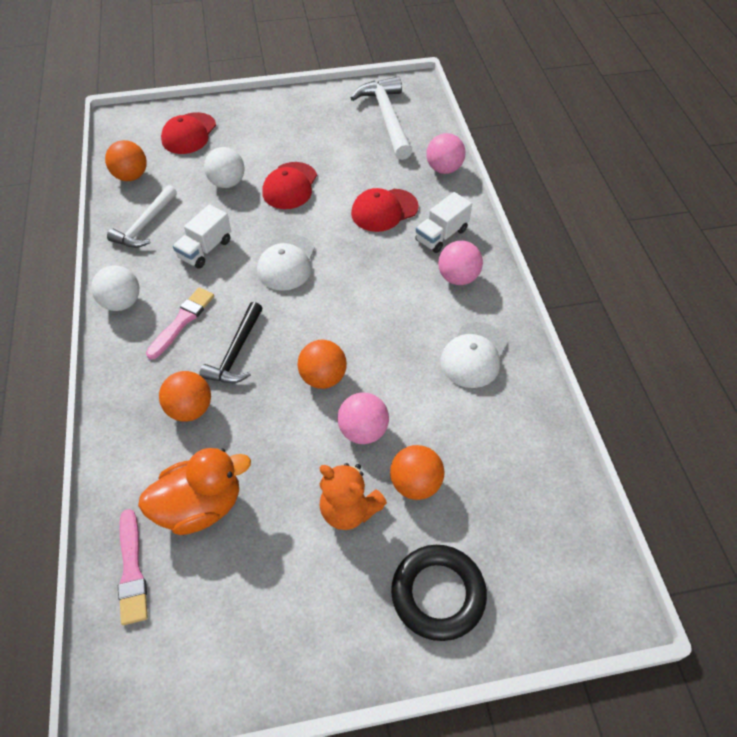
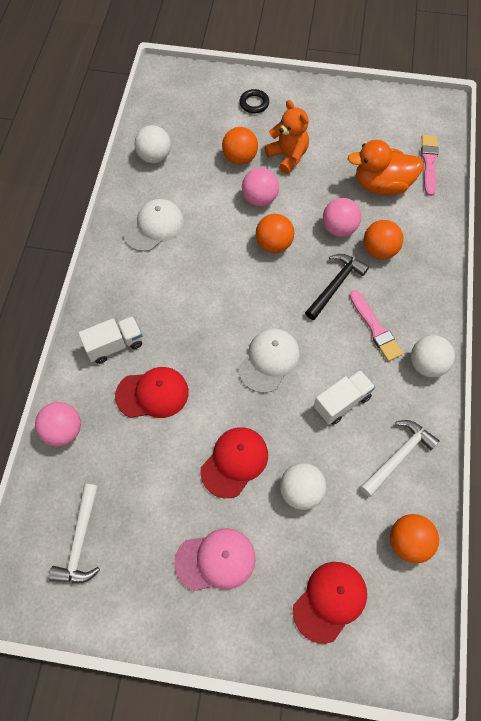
camera: 160 degrees left, 10 degrees up
(182, 321) = (375, 328): pink brush -> pink brush turned 75 degrees counterclockwise
(281, 132) = (215, 560): none -> pink cap
(386, 118) = (80, 541): white hammer -> white hammer, size x0.67
(438, 594) = (254, 103): black ring -> black ring, size x0.54
(458, 277) = (126, 296): pink ball -> pink ball (339, 228)
(530, 447) = (154, 156): none -> white ball

